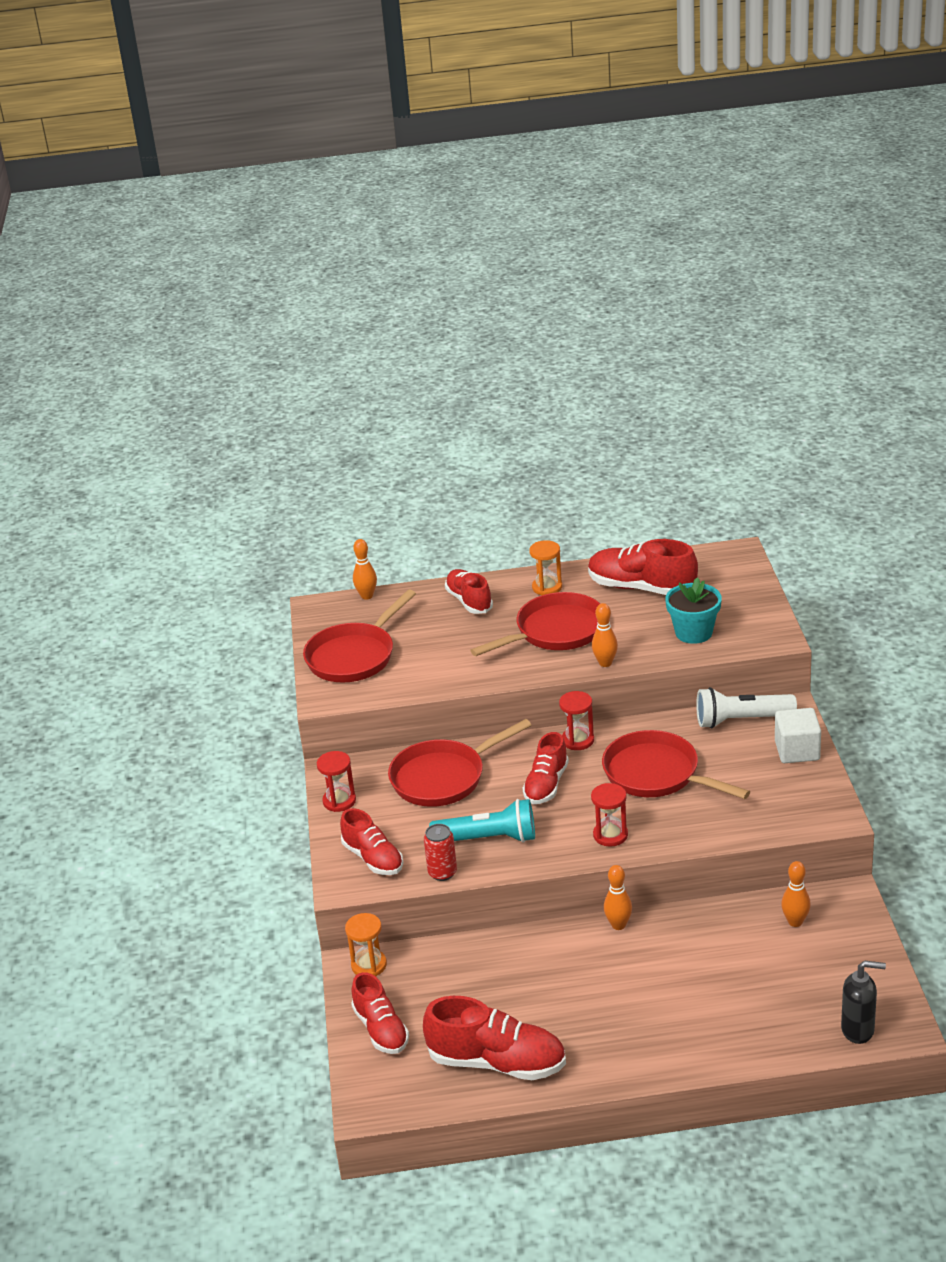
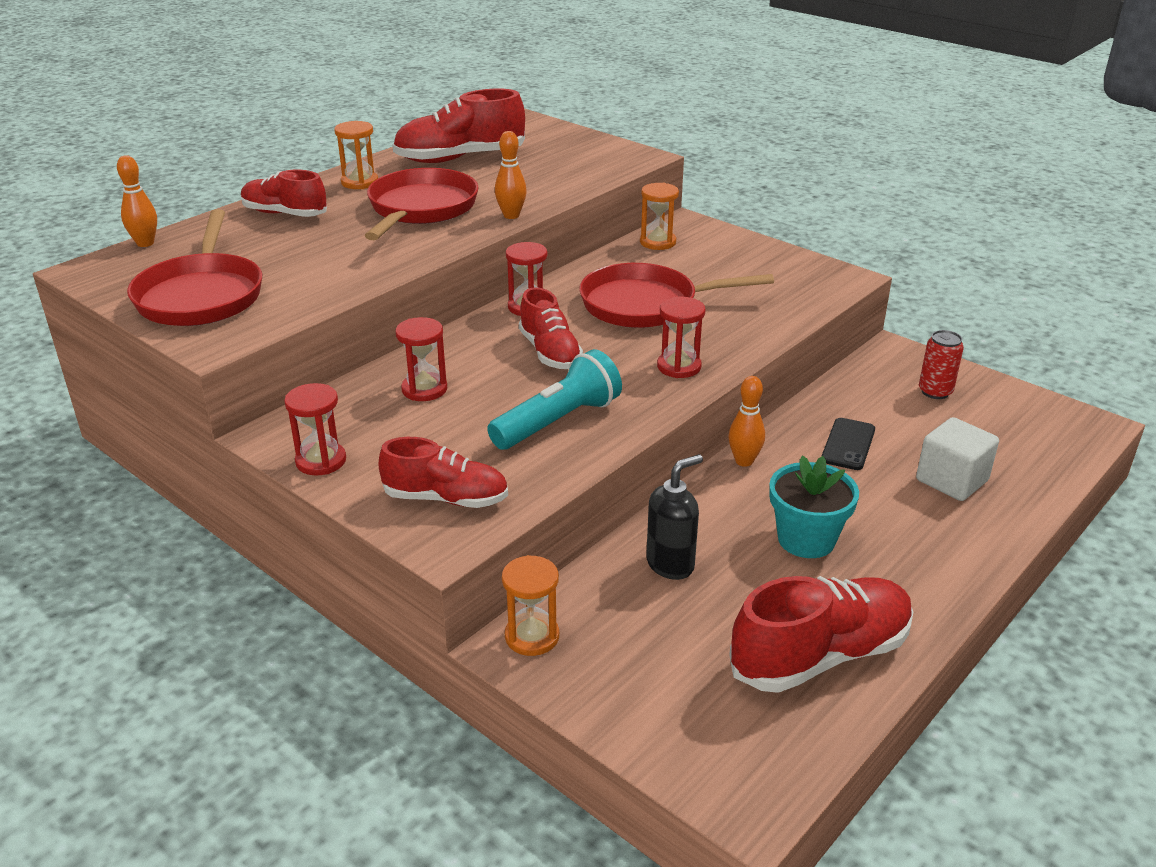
camera: 45 degrees left, 0 degrees up
(381, 1029) = (642, 700): red shoe -> none
(442, 873) = (552, 475): red can -> red can (935, 392)
(443, 777) = (424, 389): red pan -> red hourglass
(693, 633) = (561, 173): turquoise flower pot -> turquoise flower pot (806, 539)
(703, 949) = (848, 444): none -> black phone
(741, 720) = (657, 242): white flashlight -> orange hourglass
(795, 922) = (885, 387): orange bowling pin -> none
(797, 751) = (739, 246): white cube -> white cube (951, 480)
(858, 1030) = (1064, 443): black soap dispenser -> black soap dispenser (671, 564)

